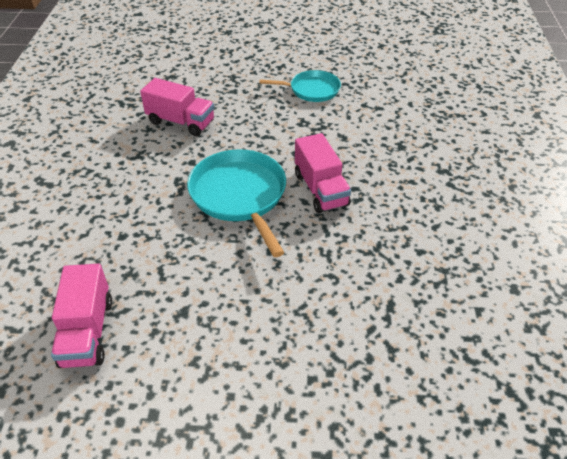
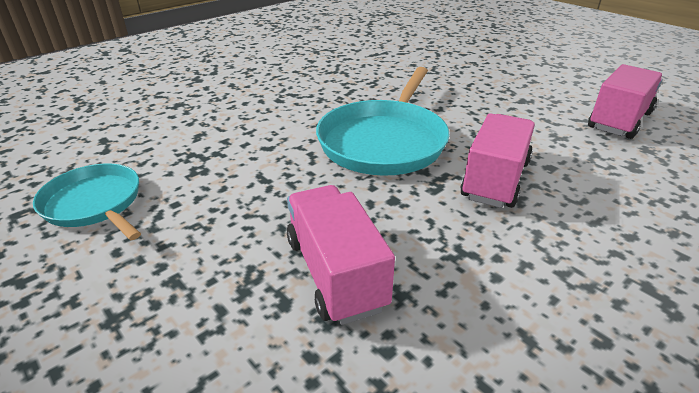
camera: 135 degrees left, 10 degrees down
(320, 189) = (306, 111): pink truck -> pink truck (495, 180)

